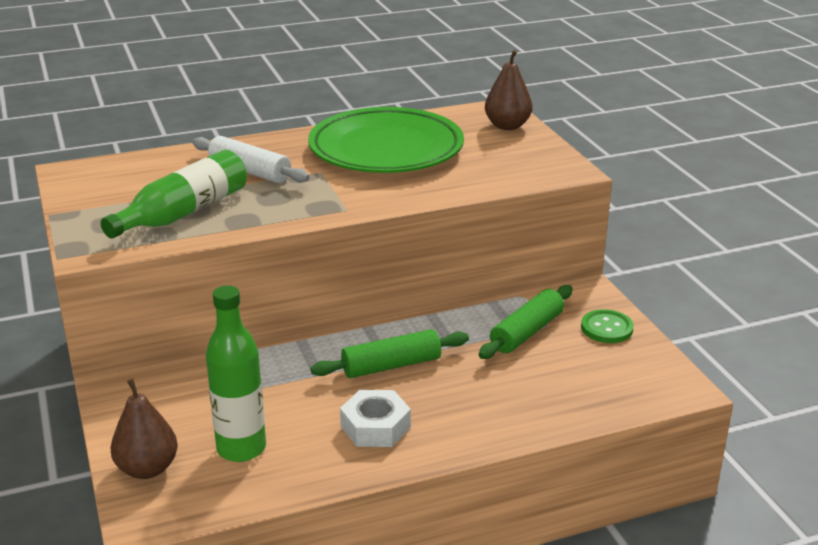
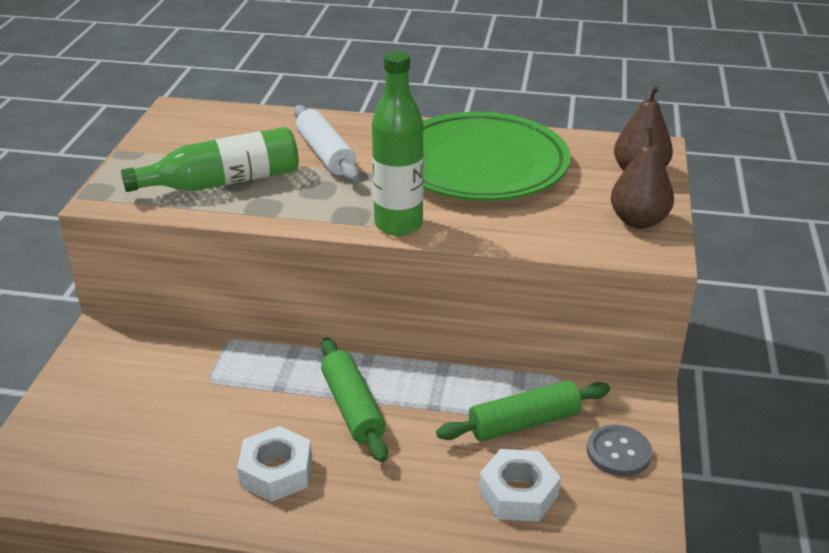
camera: 30 degrees right, 5 degrees up
(147, 469) = (52, 430): brown pear -> brown pear (638, 221)
(241, 448) = (142, 443): green bottle -> green bottle (398, 224)
(391, 366) = (352, 408): green rolling pin -> green rolling pin turned 60 degrees clockwise
(565, 376) = (518, 493): none -> white nut
(606, 328) = (618, 452): green button -> grey button

